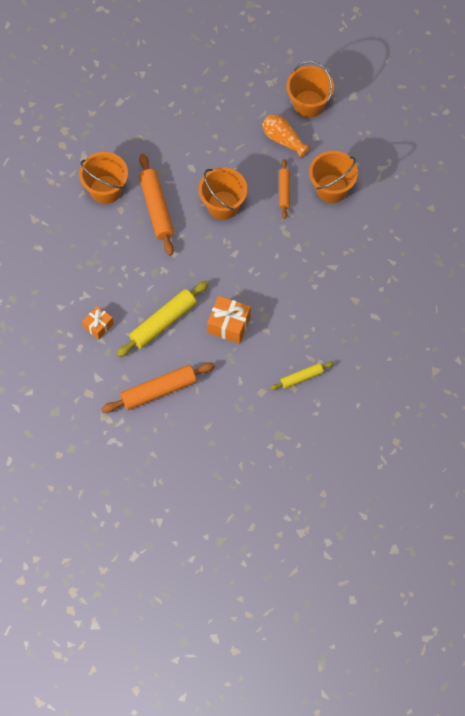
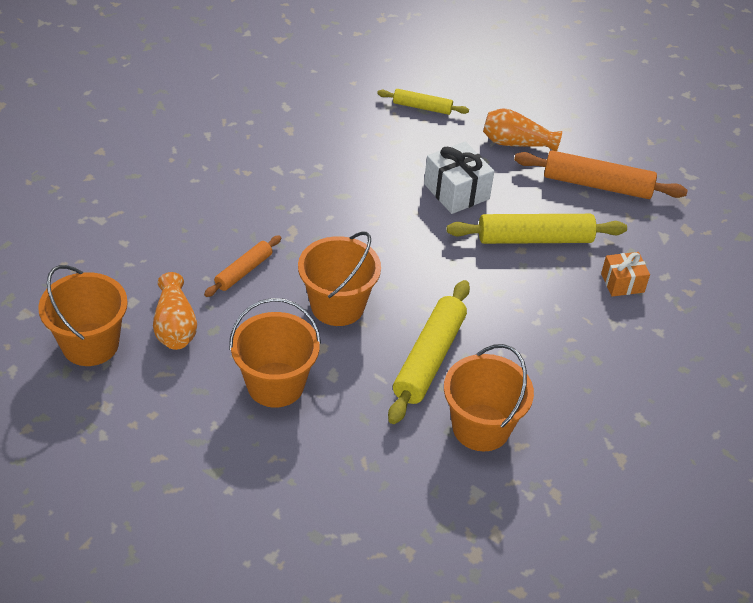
camera: 145 degrees left, 20 degrees down
(156, 208) = (429, 359): orange rolling pin -> yellow rolling pin
(226, 390) = (516, 143): none -> orange vase
(229, 325) = (456, 191): orange gift -> white gift
(331, 188) = (184, 237): orange bucket -> orange bucket (275, 384)

